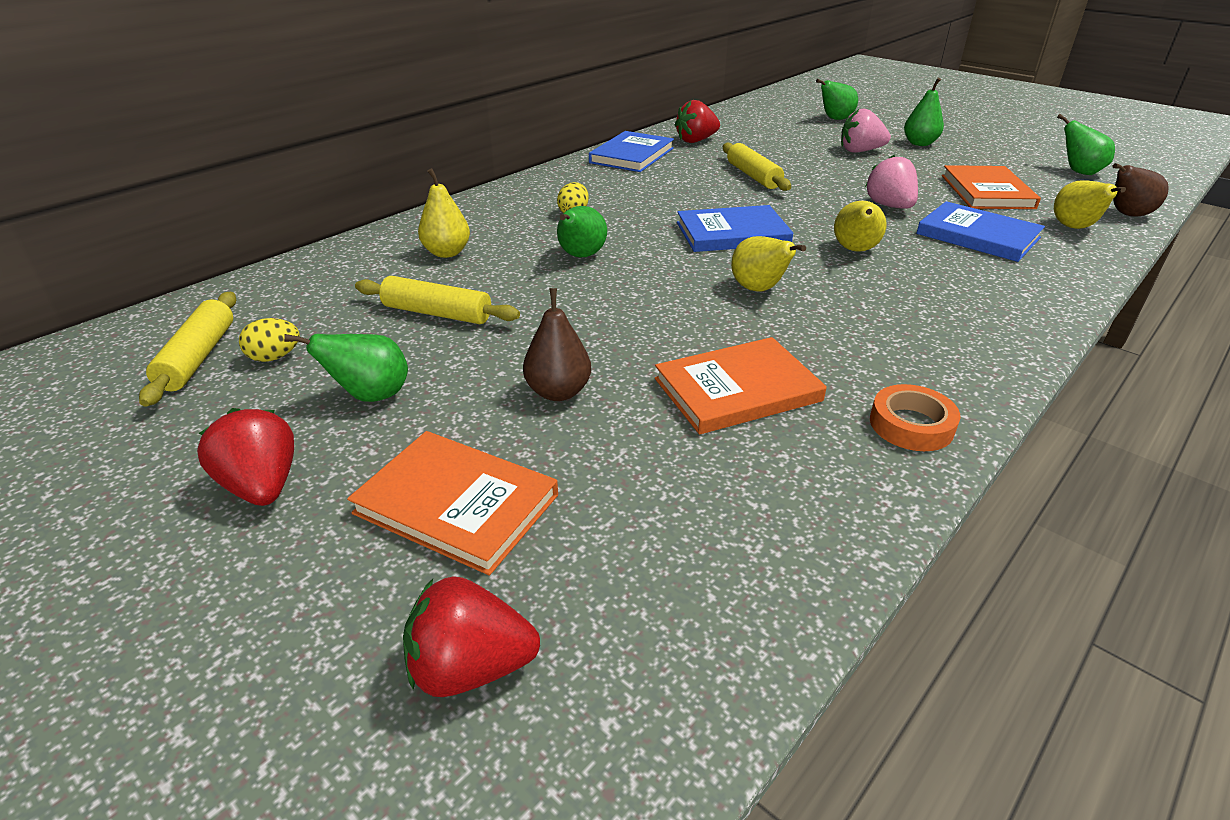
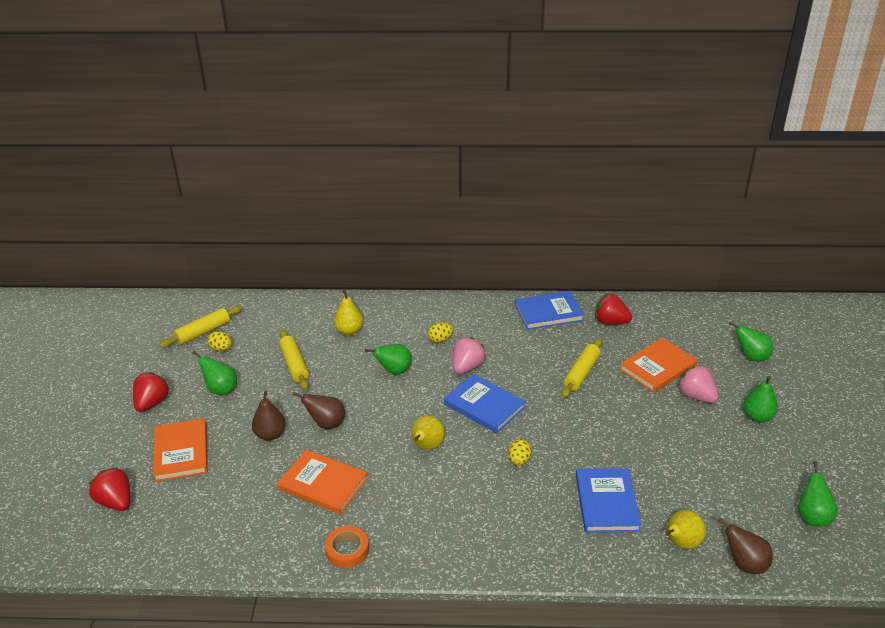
camera: 50 degrees right, 0 degrees up
(608, 338) = (326, 424): none -> brown pear
(855, 250) = (519, 460): yellow pear -> yellow egg
(889, 206) = (608, 448): pink strawberry -> pink strawberry (467, 367)
(987, 192) = (697, 482): orange book -> orange book (658, 367)

